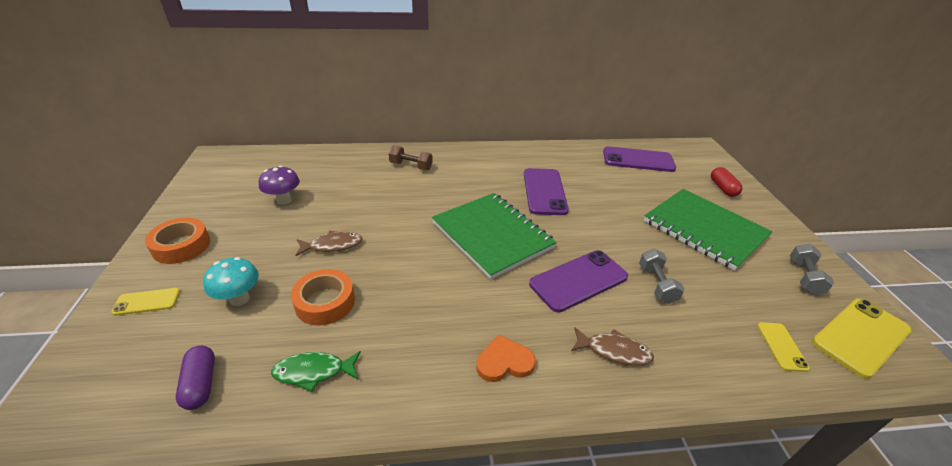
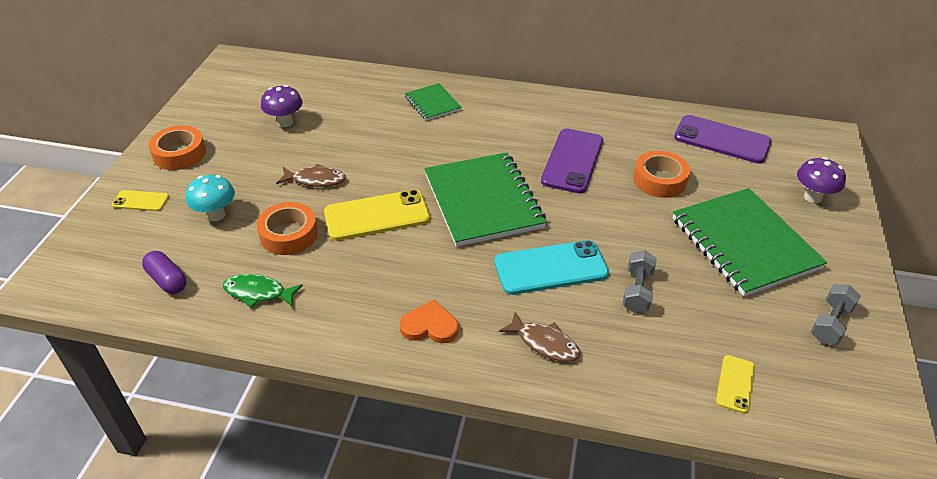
camera: 20 degrees right, 5 degrees up
(201, 384) = (167, 280): purple capsule -> purple capsule turned 45 degrees counterclockwise
(411, 166) = (432, 103): brown dumbbell -> green notebook
(578, 280) = (550, 268): purple phone -> turquoise phone
(615, 194) = (659, 180): none -> orange tape
(722, 188) = (812, 197): red capsule -> purple mushroom
(860, 336) = (843, 398): yellow phone -> yellow phone (377, 215)

